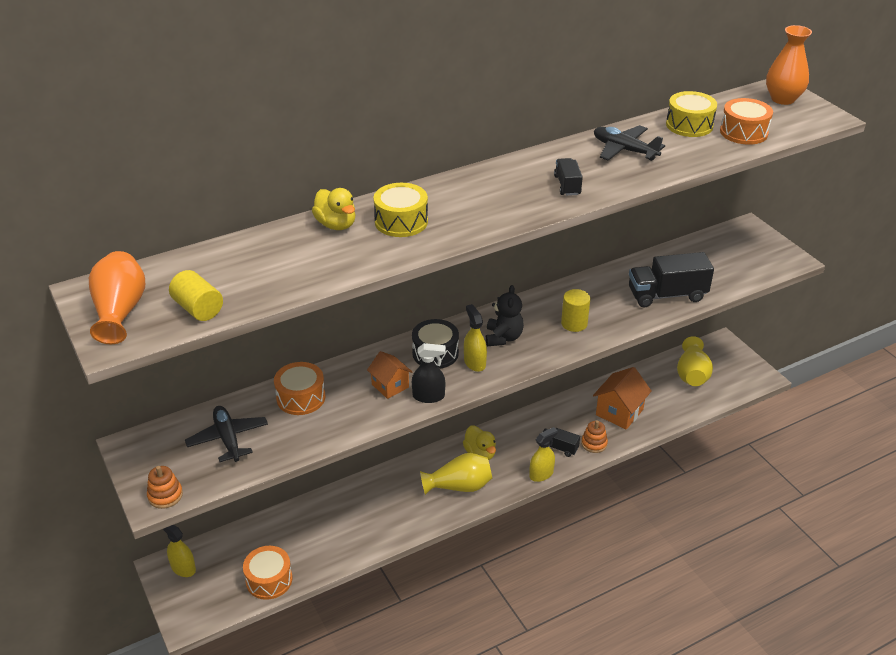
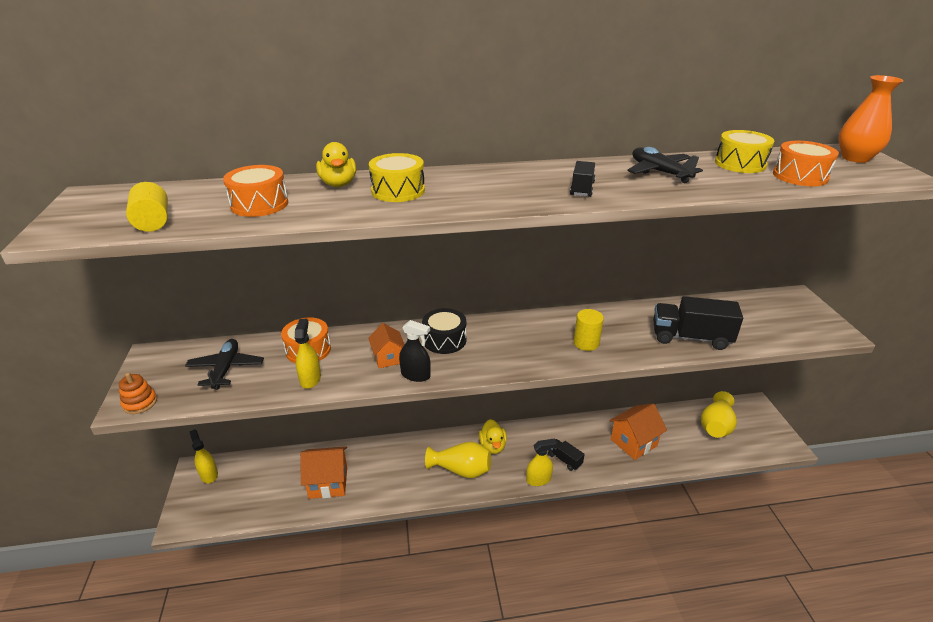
camera: 20 degrees right, 5 degrees down
(120, 312) = (91, 212): orange vase -> none
(269, 580) = (264, 506): orange drum -> orange drum (259, 204)
(325, 538) = (328, 483): none -> orange house
(474, 362) = (474, 356): yellow spray bottle -> yellow spray bottle (310, 379)
(503, 337) = (513, 340): black teddy bear -> none
(594, 443) = (599, 465): orange stacking toy -> none

